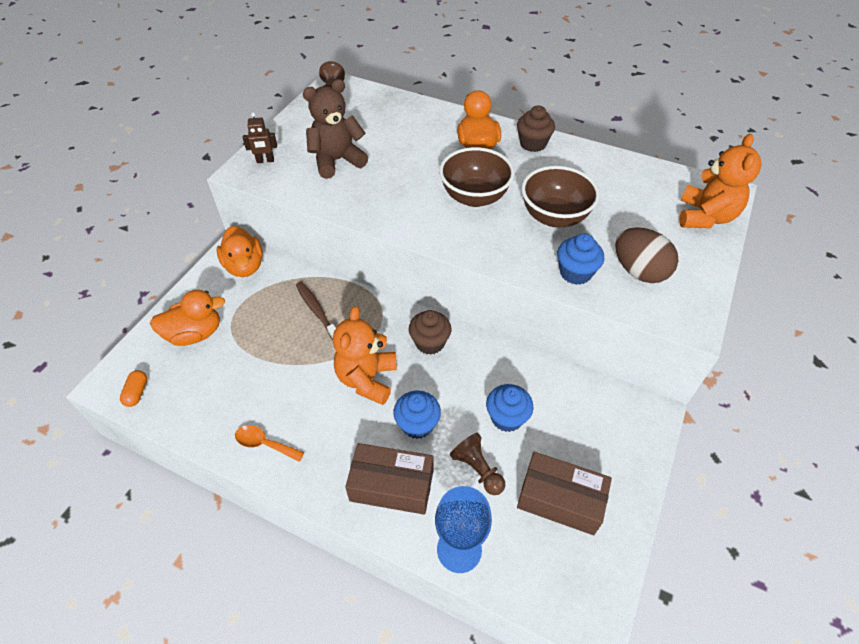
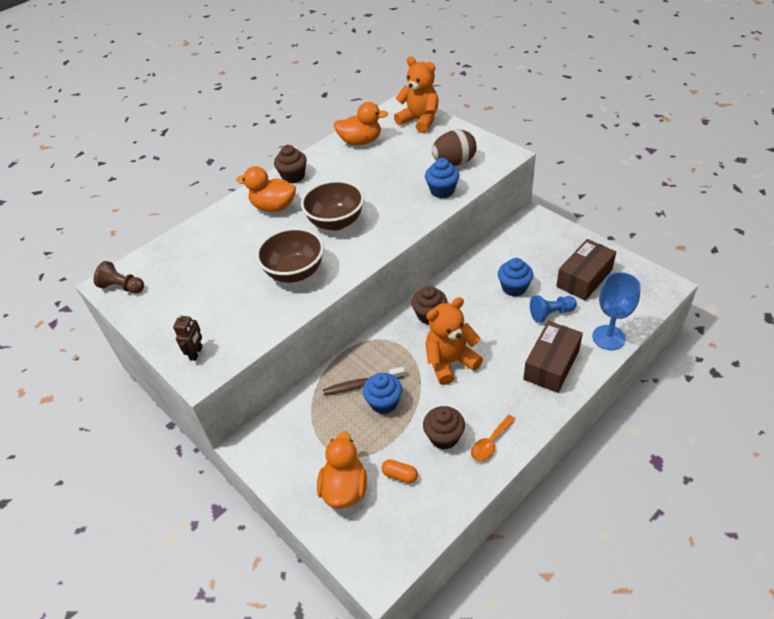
camera: 65 degrees left, 5 degrees down
(137, 393) = (398, 546): orange capsule -> orange capsule (400, 475)
(245, 266) = (274, 436): orange duck -> orange duck (361, 141)
(265, 398) = (444, 437): none -> brown cupcake
(337, 161) = (233, 299): brown teddy bear -> none
(367, 379) = (450, 362): orange teddy bear -> orange teddy bear turned 120 degrees clockwise
(417, 424) = (503, 339): blue cupcake -> blue cupcake (384, 402)
(477, 469) = (551, 313): brown pawn -> blue pawn
(554, 217) = (382, 186): brown bowl -> brown bowl (295, 272)

